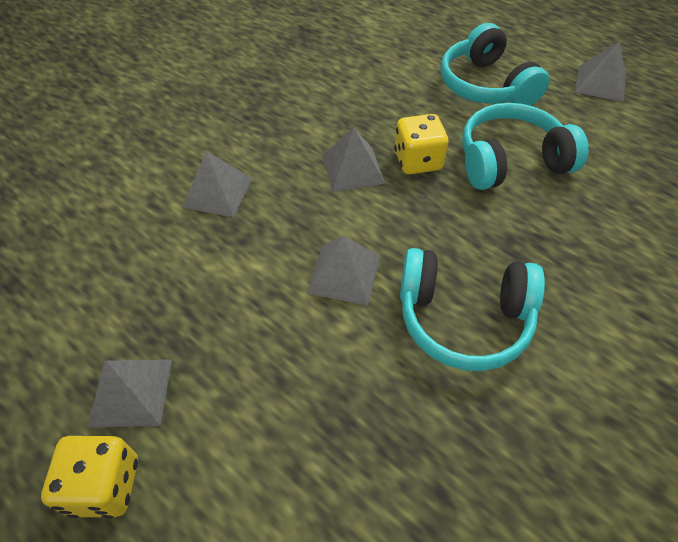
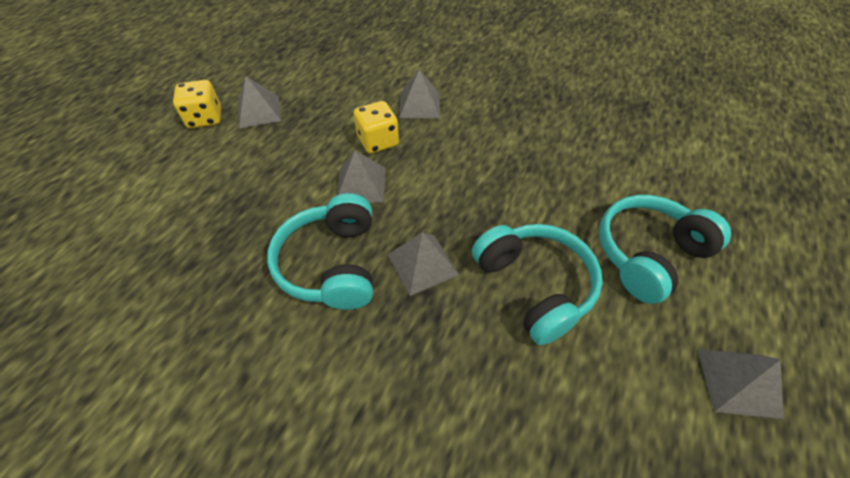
camera: 75 degrees right, 0 degrees up
(353, 169) = (473, 170): grey pyramid -> grey pyramid (422, 264)
(418, 161) = (501, 211): yellow dice -> yellow dice (378, 141)

